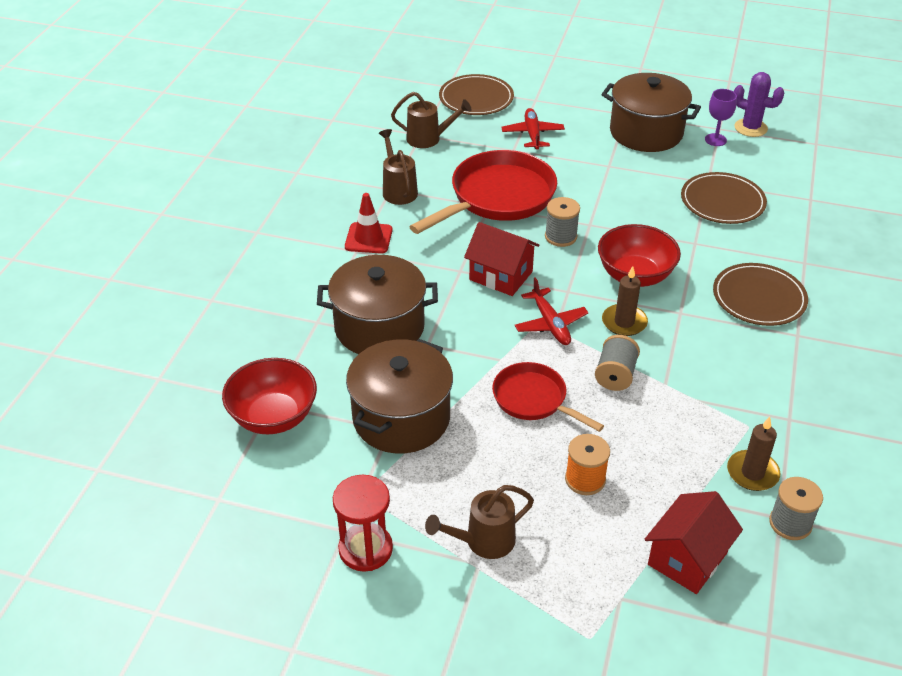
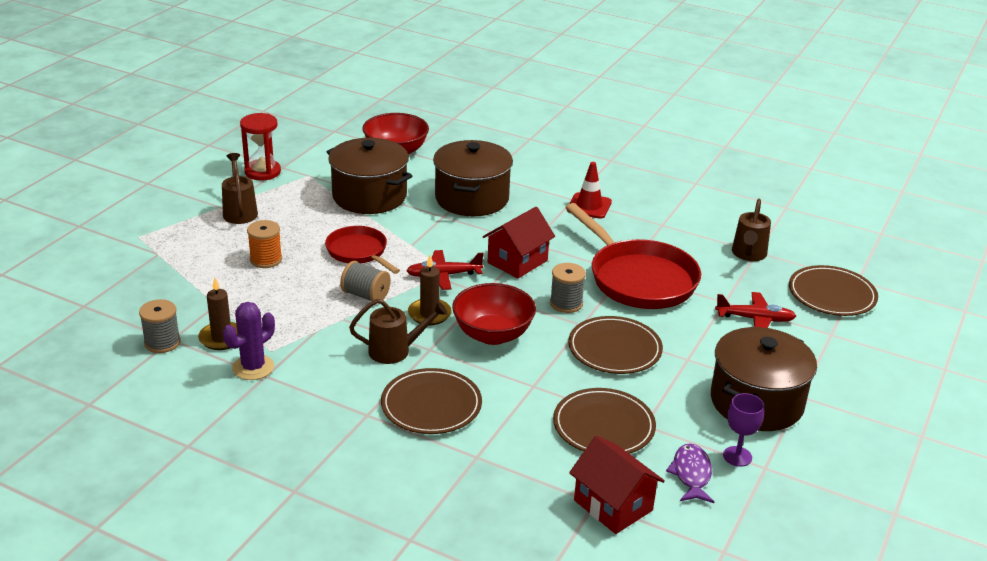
camera: 100 degrees right, 10 degrees down
(398, 190) = (660, 228): brown watering can -> brown watering can (396, 351)
(533, 399) = (359, 252): red pan -> red pan turned 90 degrees counterclockwise
(616, 203) = (614, 349): none -> brown plate
(687, 558) = (167, 287): red house -> red house (613, 505)
(749, 158) = (691, 474): none -> purple fish
(750, 128) = (765, 497): purple cactus -> purple cactus (253, 367)

